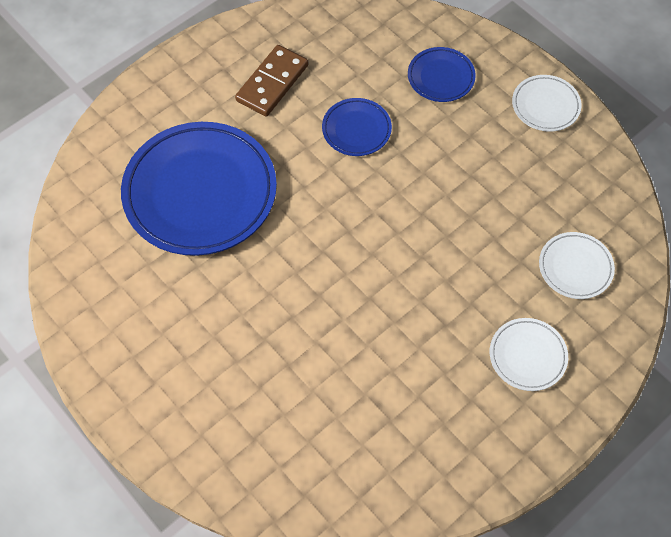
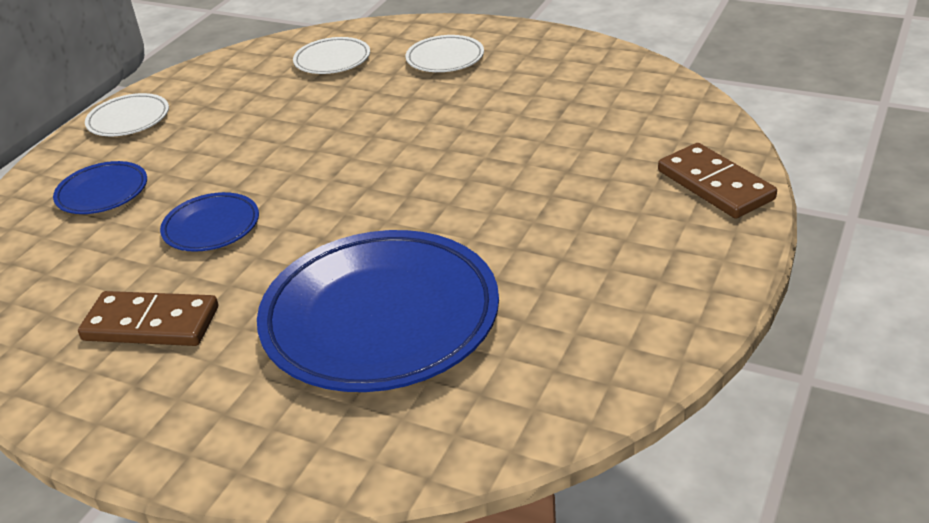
camera: 110 degrees left, 25 degrees down
(205, 453) = (715, 185): none -> brown domino

